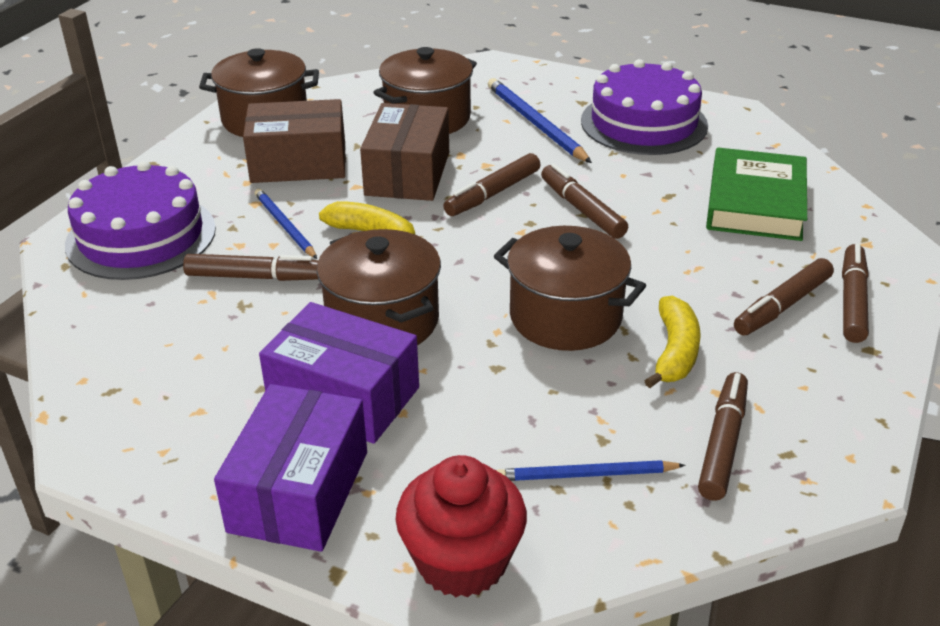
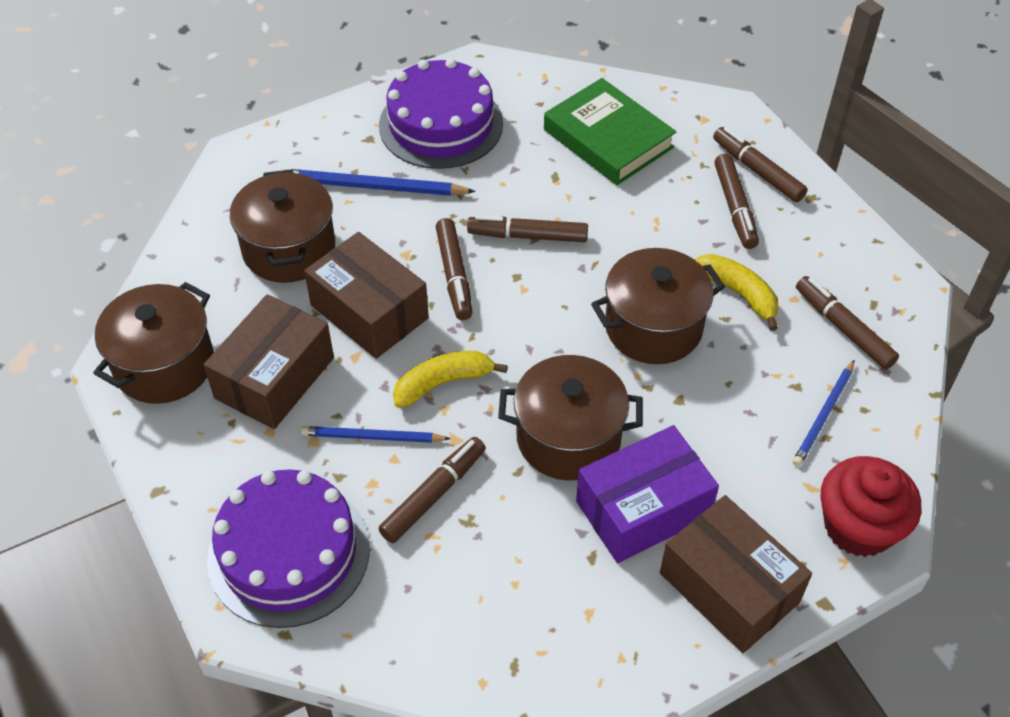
camera: 55 degrees left, 15 degrees up
(299, 491) = (729, 588): purple box -> brown box

